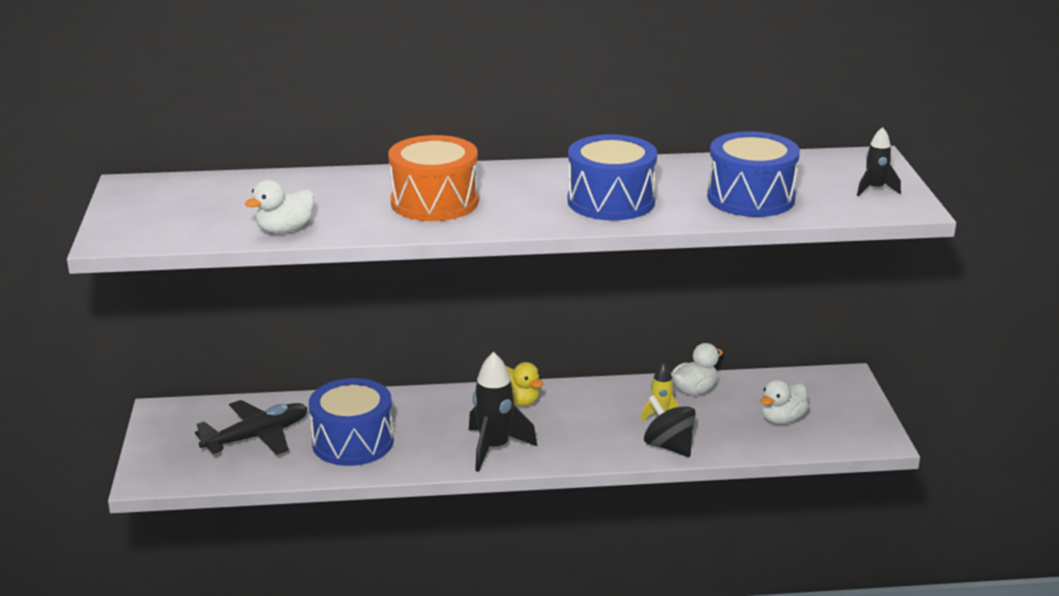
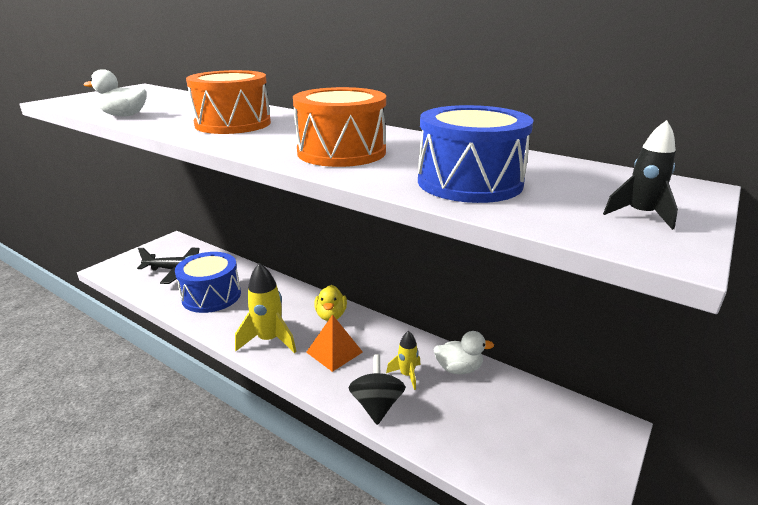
camera: 40 degrees right, 0 degrees up
(494, 448) = (269, 340): black rocket -> yellow rocket
(572, 428) = (334, 352): none -> orange pyramid
(611, 201) = (341, 152): blue drum -> orange drum
(782, 419) = (502, 435): white duck -> none

